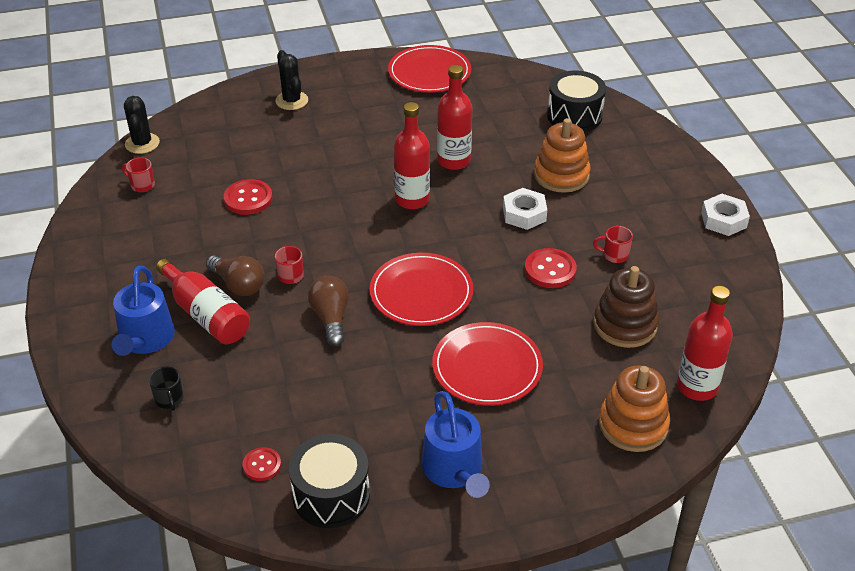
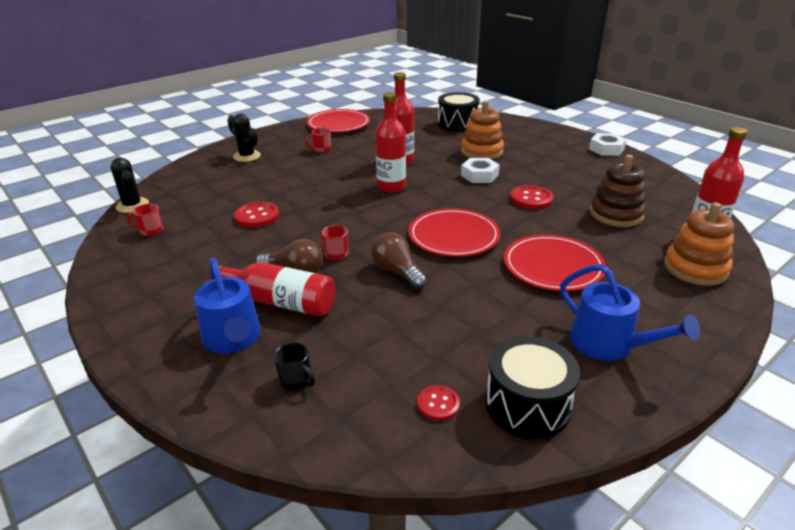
camera: 25 degrees left, 10 degrees down
(614, 255) = (563, 181): red mug -> red mug (321, 149)

